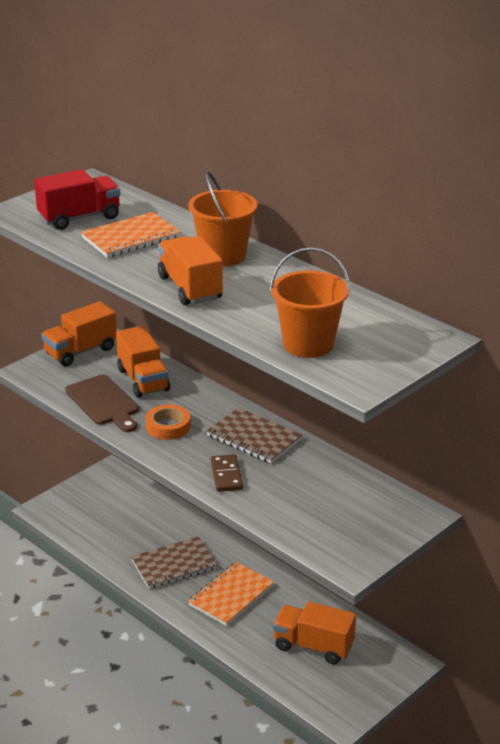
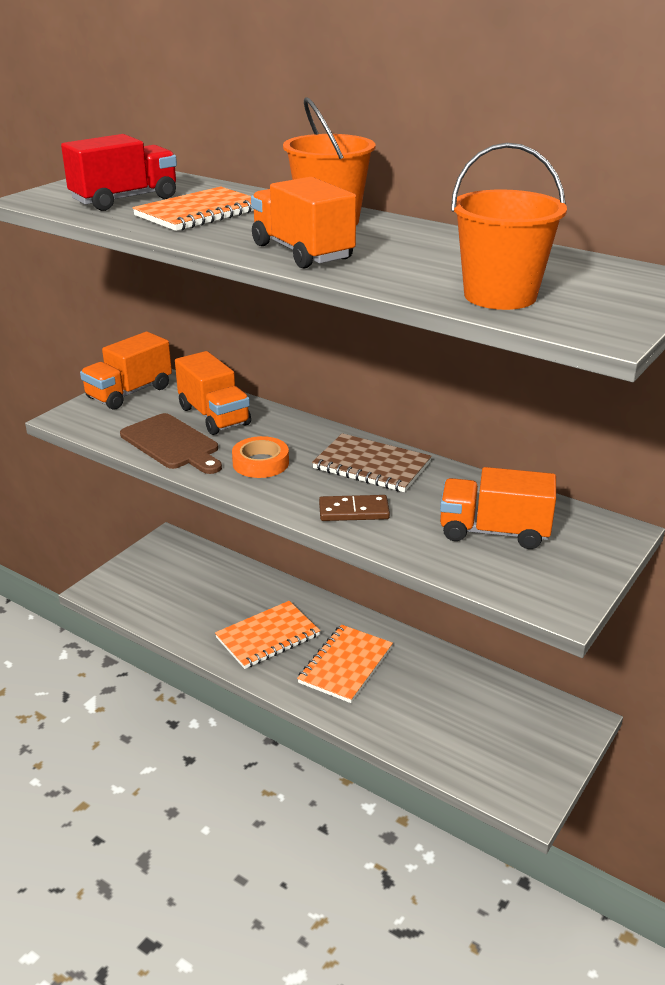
camera: 10 degrees left, 0 degrees up
(174, 565) = (267, 637): brown notebook -> orange notebook
(226, 475) = (354, 511): brown domino -> brown domino turned 75 degrees counterclockwise
(313, 646) = (462, 715): orange truck -> orange truck (494, 532)

